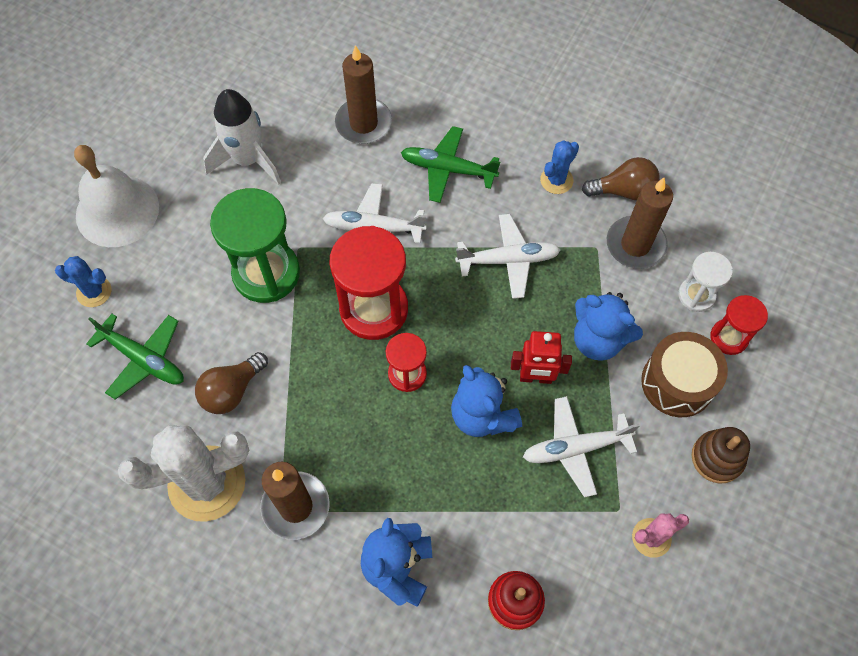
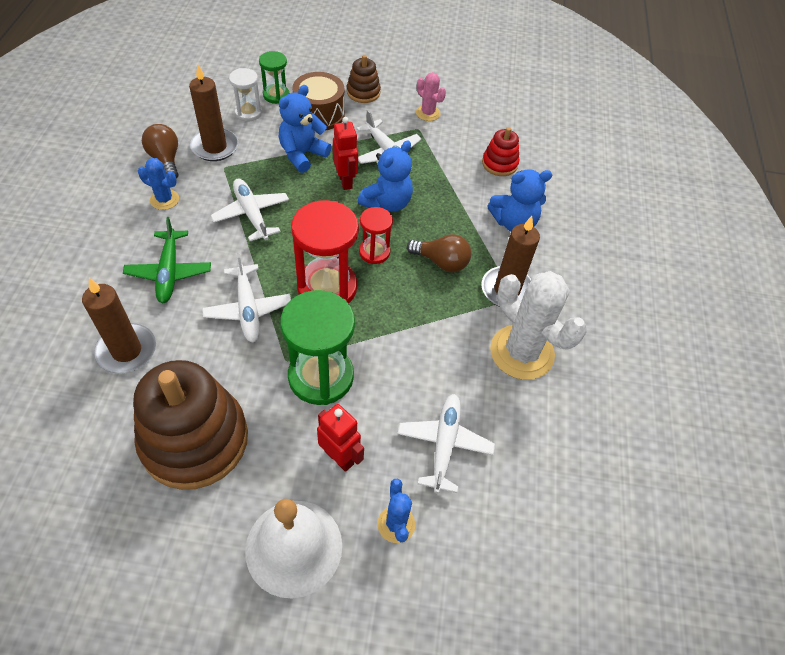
camera: 115 degrees left, 10 degrees down
(143, 359) = (444, 445): green plane -> white plane
(176, 265) = (339, 457): none -> red robot
(232, 390) = (440, 363): brown light bulb -> brown light bulb (441, 262)
(248, 160) = (194, 440): white rocket -> brown stacking toy
(598, 340) = (302, 154): blue teddy bear -> blue teddy bear turned 150 degrees counterclockwise
(729, 337) = (276, 95): red hourglass -> green hourglass

